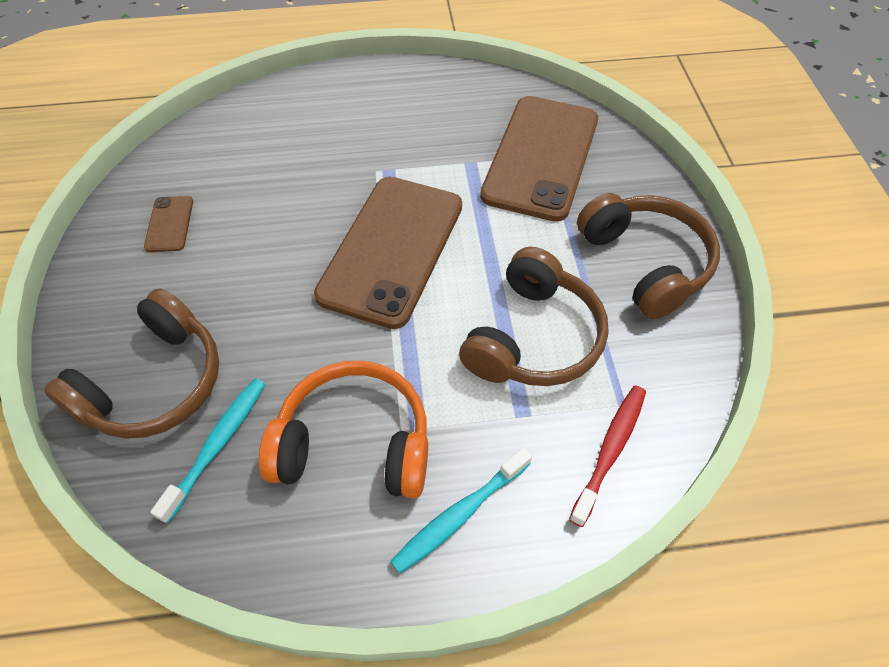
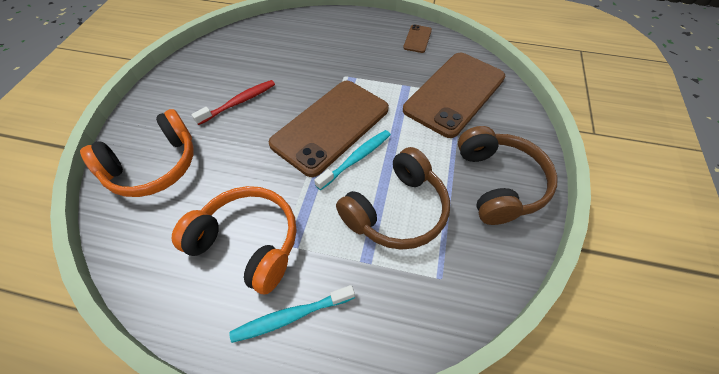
camera: 20 degrees right, 0 degrees up
(154, 383) = (154, 166): brown headphones -> orange headphones
(169, 224) = (210, 76): brown phone -> brown phone (417, 39)
(217, 445) = (168, 216): turquoise toothbrush -> turquoise toothbrush (356, 159)
(609, 451) = (415, 309): red toothbrush -> red toothbrush (238, 102)

